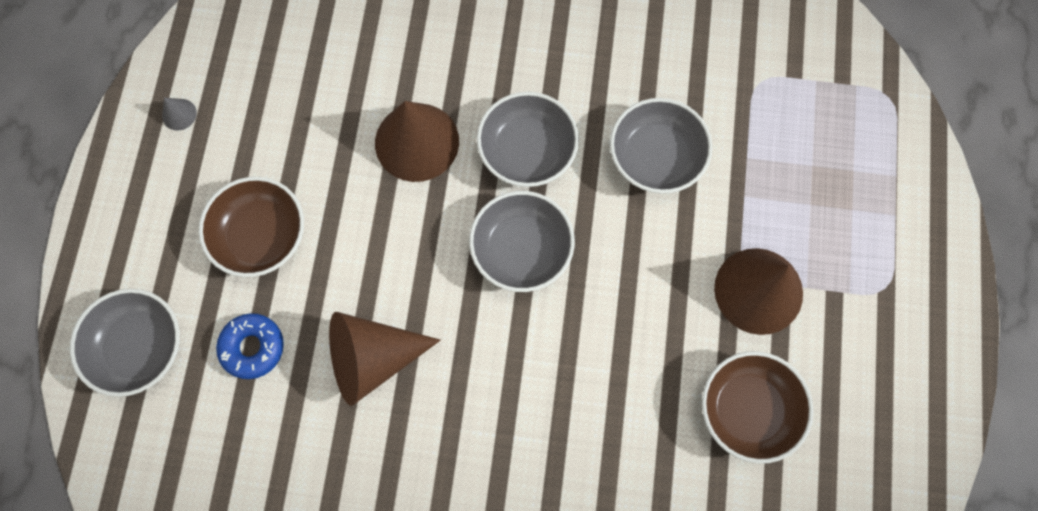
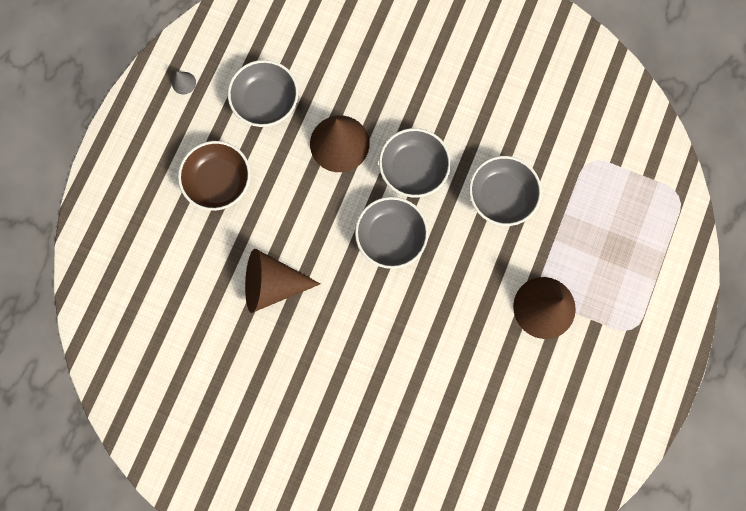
camera: 15 degrees right, 5 degrees up
(139, 347) = (123, 236): grey bowl -> grey bowl (266, 102)
(253, 347) = (196, 256): blue donut -> none
(748, 409) = (513, 385): brown bowl -> none

